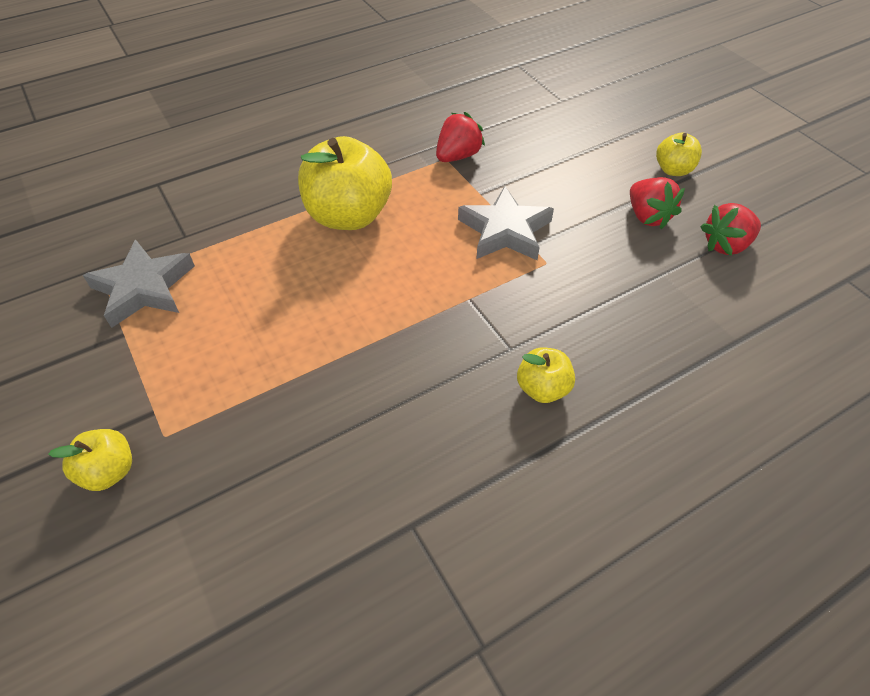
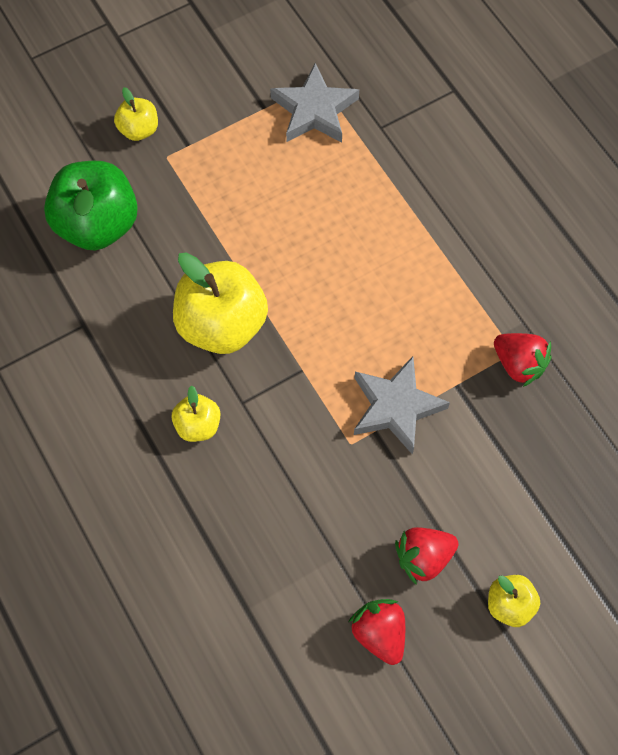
camera: 90 degrees right, 15 degrees up
(254, 517) = (97, 224): none -> green apple
(349, 216) = (413, 261): yellow apple -> yellow apple (222, 324)

